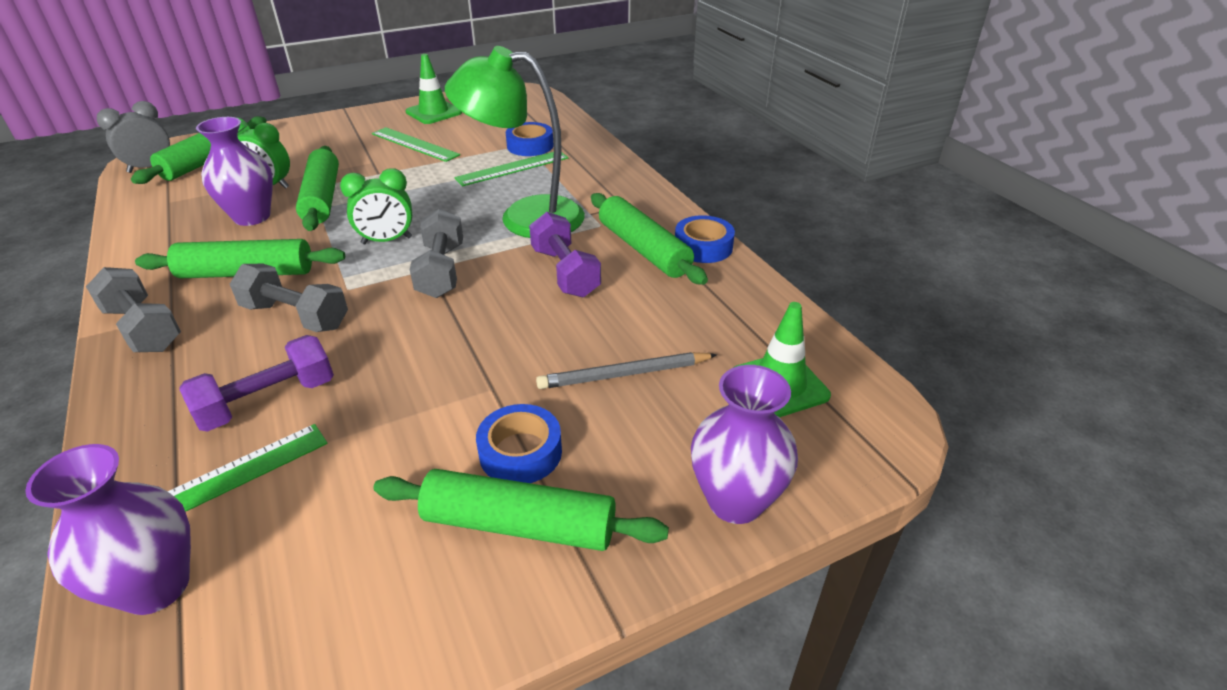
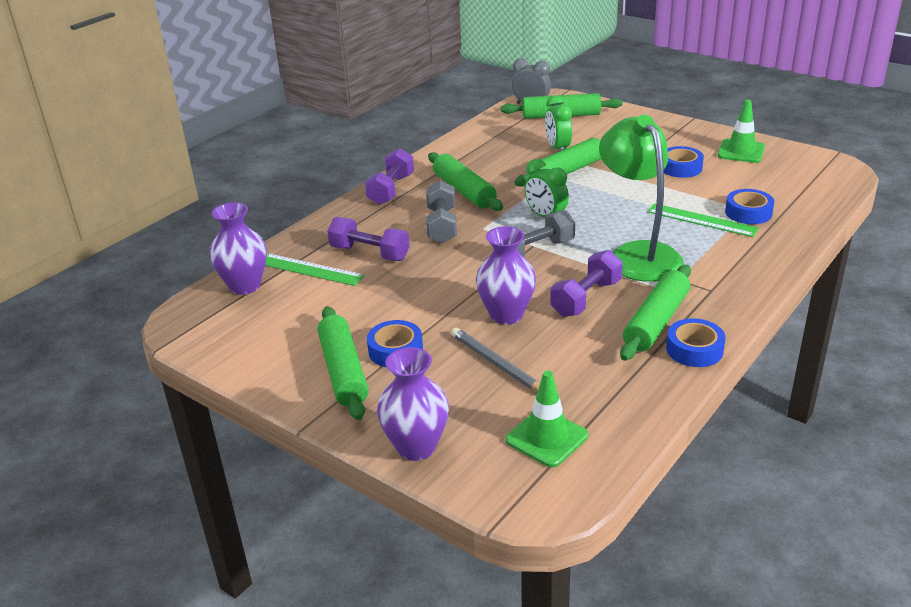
camera: 65 degrees right, 5 degrees down
(143, 328) = (391, 190): grey dumbbell -> purple dumbbell
(252, 217) = (518, 162): purple vase -> purple vase (506, 315)
(415, 144) = (680, 168): green ruler -> blue tape

